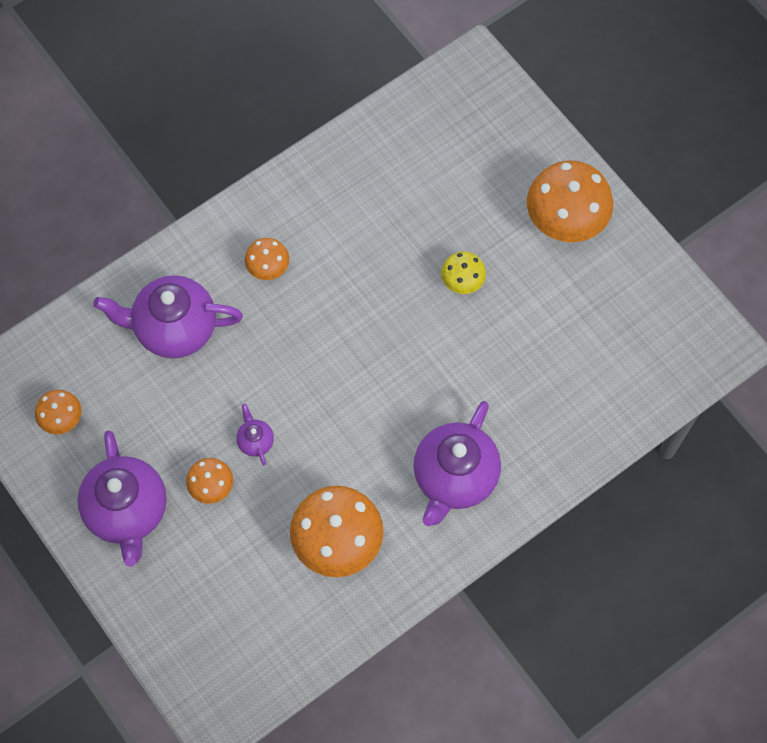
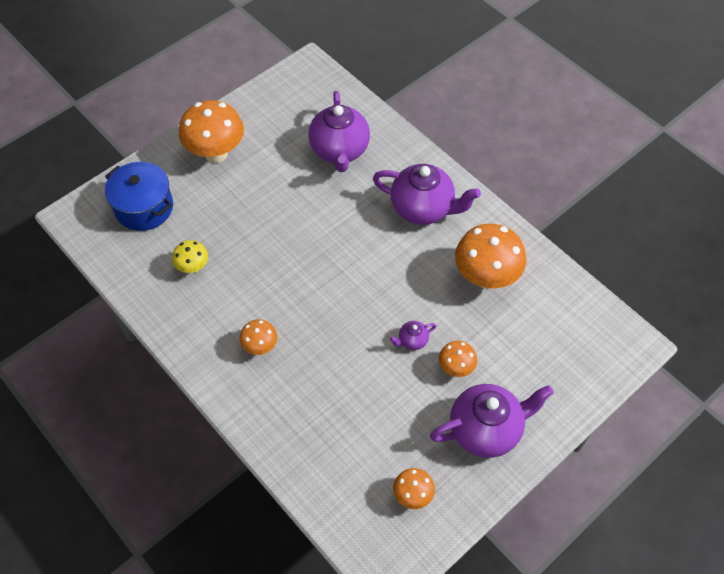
camera: 95 degrees left, 10 degrees down
(174, 328) = (319, 413): purple teapot -> purple teapot (339, 151)
(462, 283) = (267, 213): yellow mushroom -> yellow mushroom (193, 267)
(481, 141) = (144, 208): none -> blue pot

